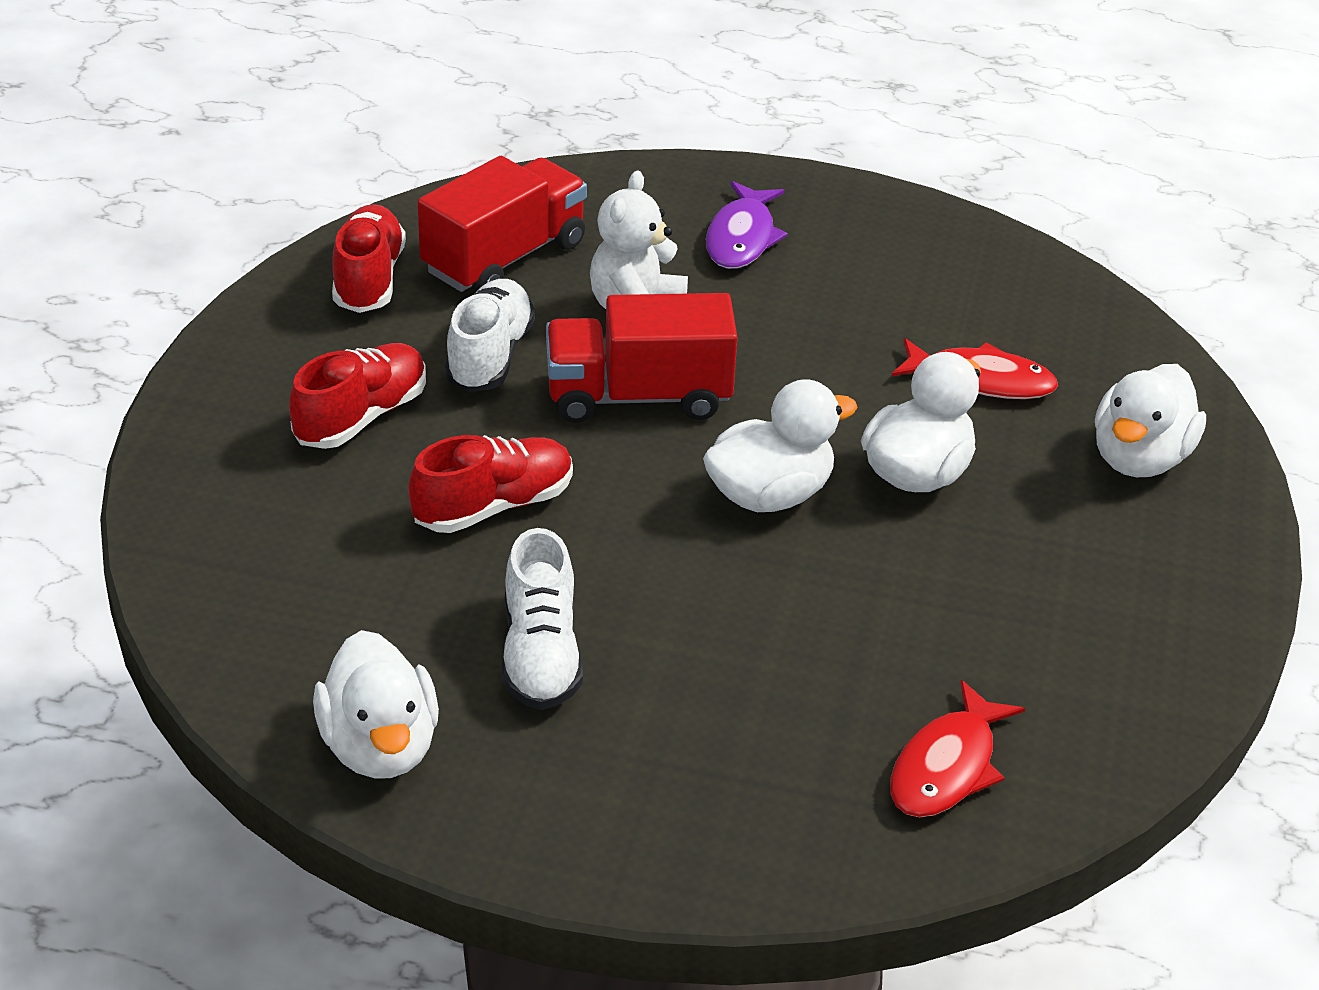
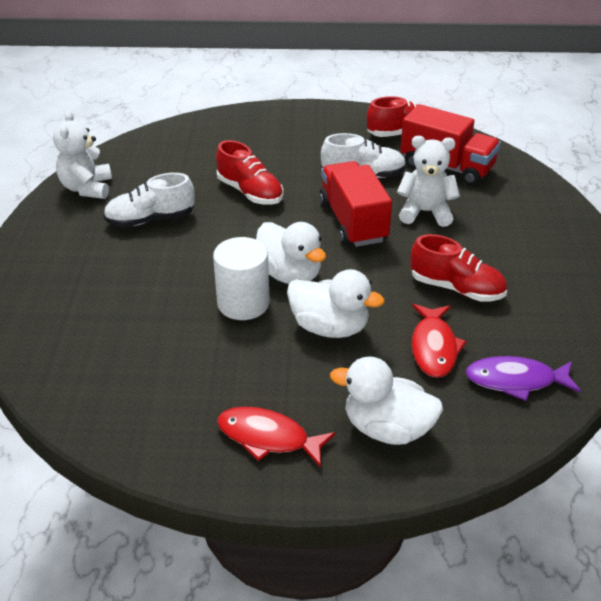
camera: 80 degrees right, 0 degrees up
(361, 417) = (300, 149): red shoe -> red shoe (456, 288)
(380, 747) = (87, 188): white duck -> white teddy bear
(741, 238) = (520, 239): purple fish -> purple fish (515, 380)
(836, 560) = (243, 303): none -> white cylinder
(946, 767) = (87, 358): red fish -> red fish (268, 437)

